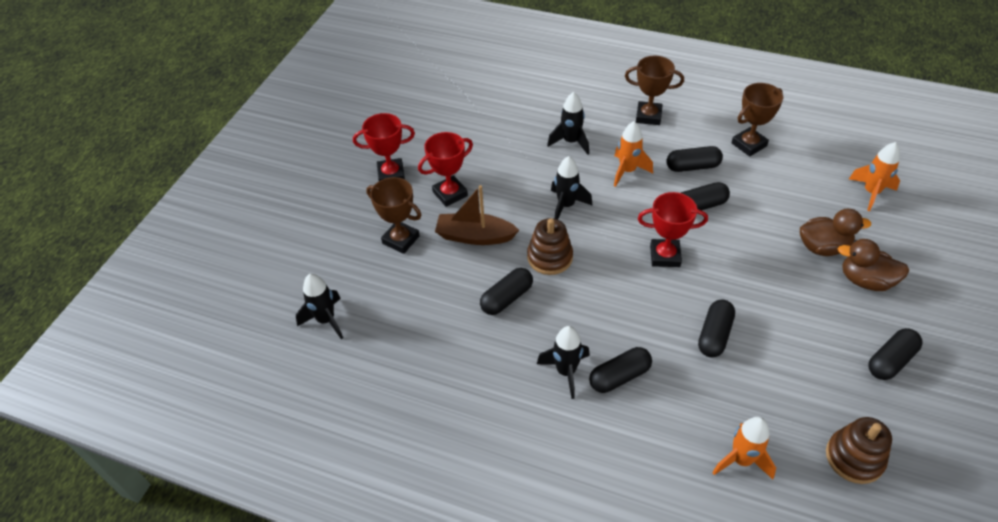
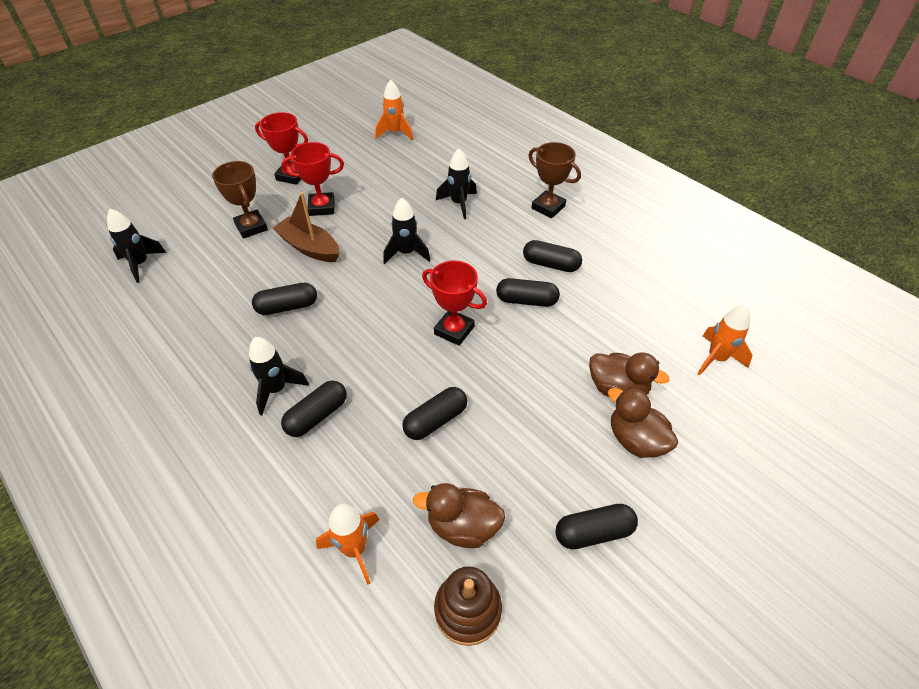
camera: 25 degrees right, 0 degrees up
(549, 257) = (353, 289): brown stacking toy -> none
(619, 376) = (317, 416): black capsule -> black capsule turned 45 degrees counterclockwise
(627, 171) = (486, 245): orange rocket -> orange rocket (395, 133)
(749, 144) = (624, 266): brown trophy -> none
(802, 403) = (463, 526): none -> brown duck

